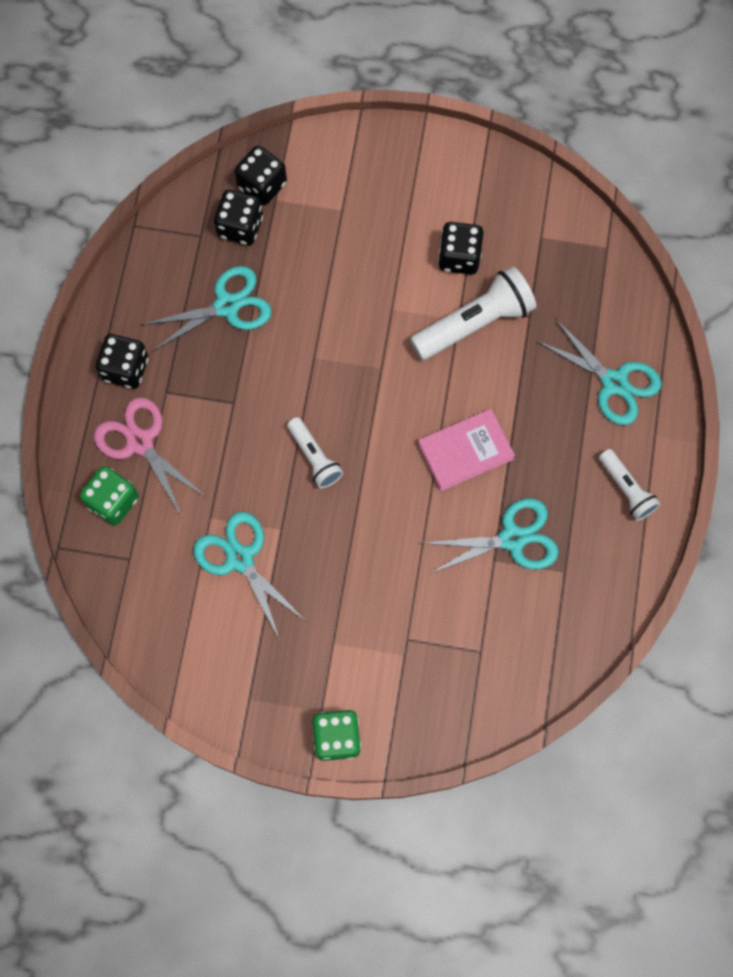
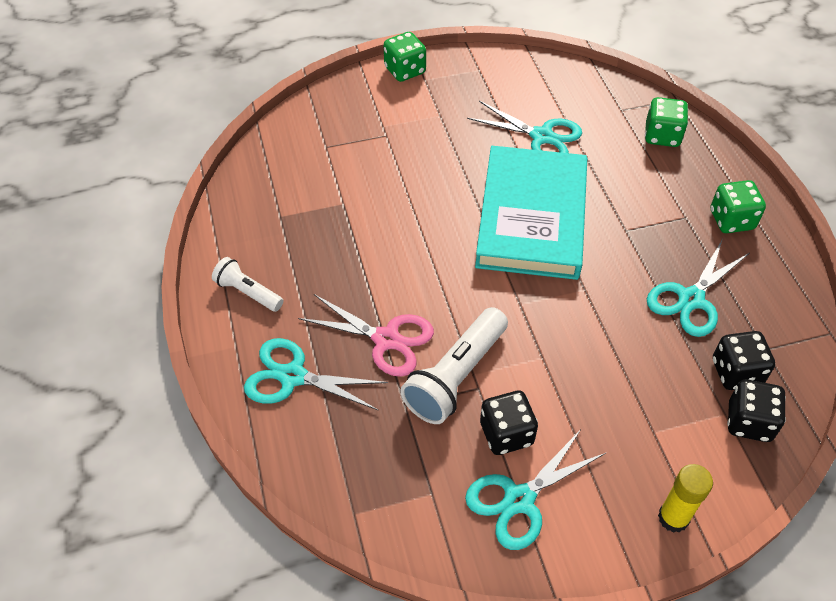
camera: 155 degrees right, 20 degrees down
(125, 369) = (731, 220): black dice -> green dice
(140, 442) = (675, 177): pink scissors -> pink scissors (386, 339)
(314, 457) = (531, 217): white flashlight -> turquoise book
(371, 145) = (673, 518): none -> yellow glue stick
(465, 451) = (407, 268): pink book -> none
(512, 539) = (334, 222): turquoise scissors -> turquoise scissors (519, 499)

